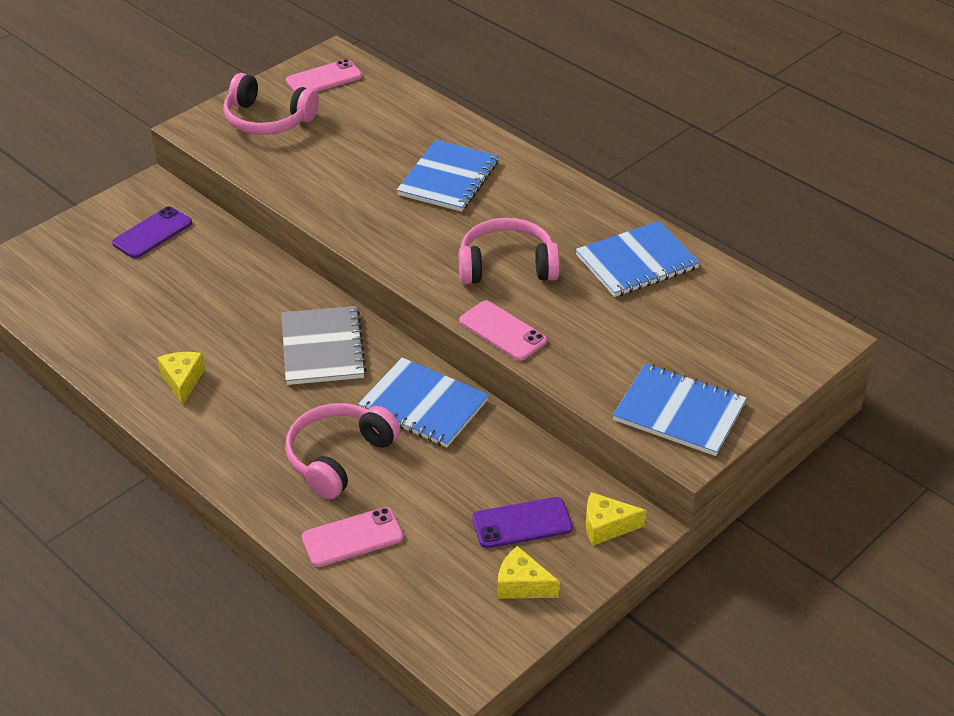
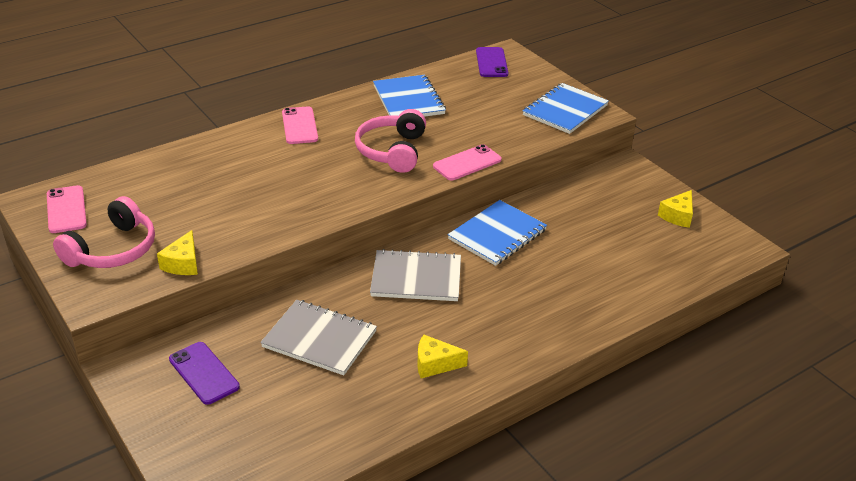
camera: 80 degrees left, 5 degrees down
(209, 295) = (319, 339): none -> grey notebook
(338, 457) = (547, 282): pink headphones -> none
(352, 538) = (632, 284): pink phone -> pink phone (300, 126)
(448, 178) = (266, 162): blue notebook -> none
(522, 523) = (622, 208): purple phone -> purple phone (491, 63)
(606, 526) = (628, 176): yellow cheese -> yellow cheese (183, 263)

